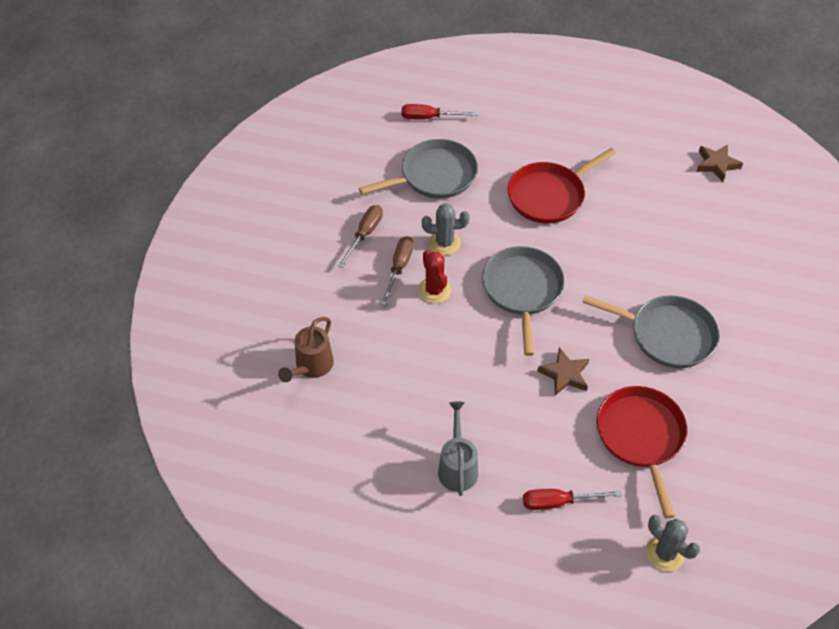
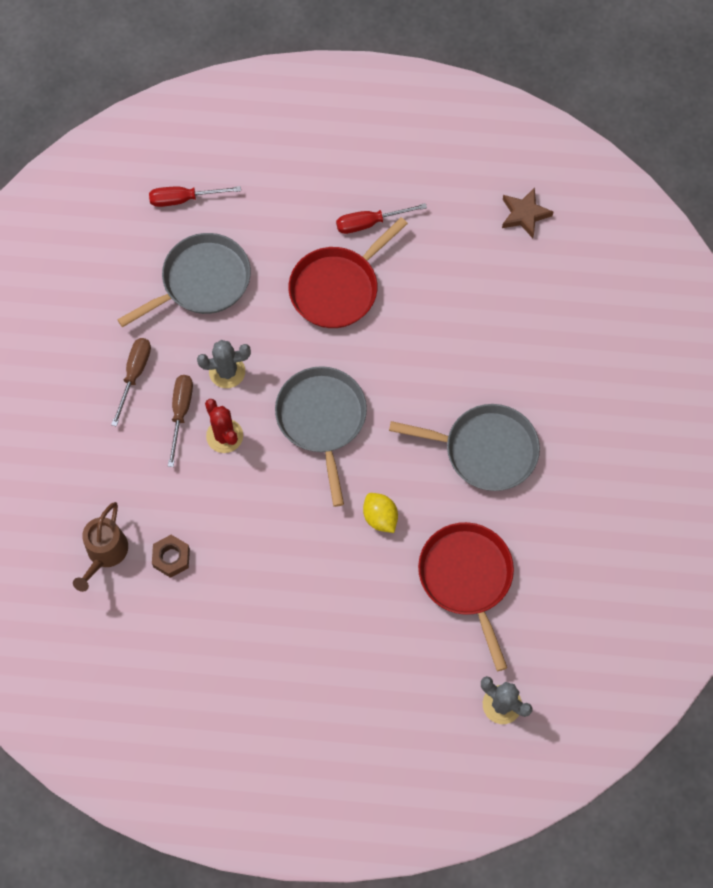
camera: 10 degrees left, 15 degrees up
(370, 379) = (171, 558): none -> brown nut
(457, 466) = (280, 645): grey watering can -> none
(558, 502) = (389, 667): red screwdriver -> red screwdriver (370, 223)
(565, 374) = (380, 517): brown star -> yellow lemon

